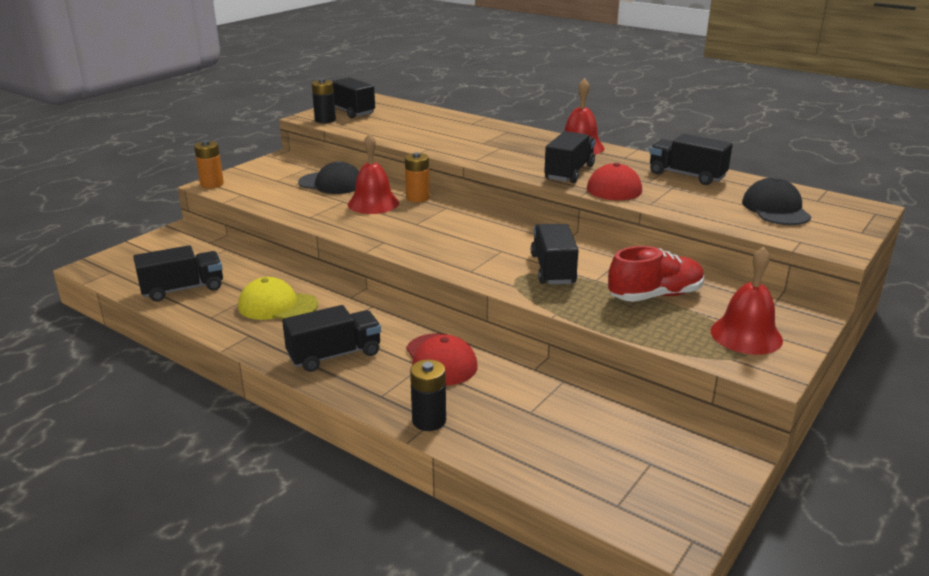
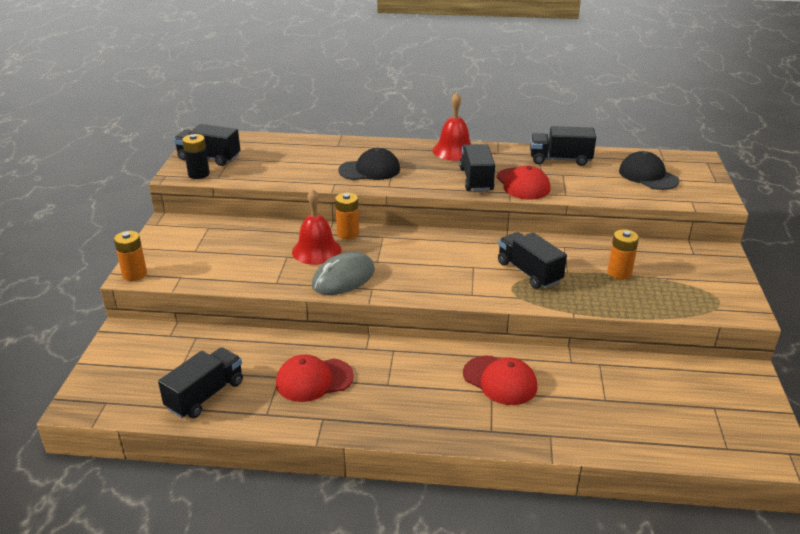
camera: 30 degrees left, 5 degrees up
(277, 306) = (314, 380): yellow cap -> red cap
(331, 183) = (253, 240): black cap -> black cap (370, 170)
(334, 355) = (416, 409): black truck -> none
(369, 228) = (343, 278): none -> grey mouse
(429, 420) = (548, 437): black battery -> none
(655, 295) = (619, 273): red shoe -> orange battery
(746, 335) = (704, 286): red bell -> none

